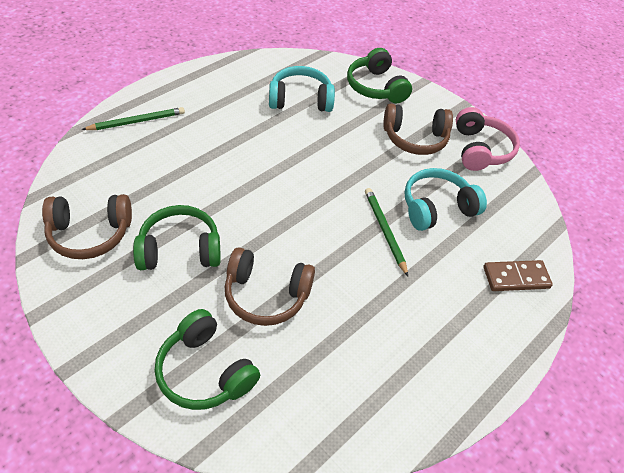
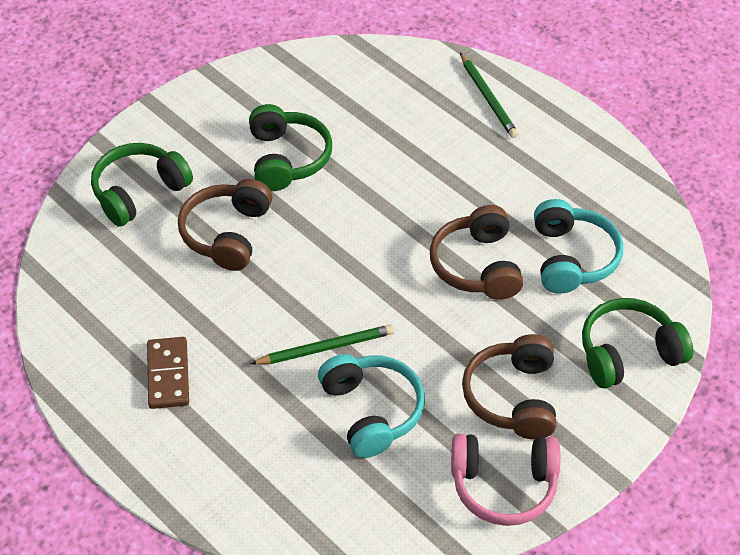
camera: 95 degrees right, 0 degrees up
(90, 233) = (305, 88): brown headphones -> brown headphones (477, 266)
(516, 277) = (254, 490): brown domino -> brown domino (168, 375)

